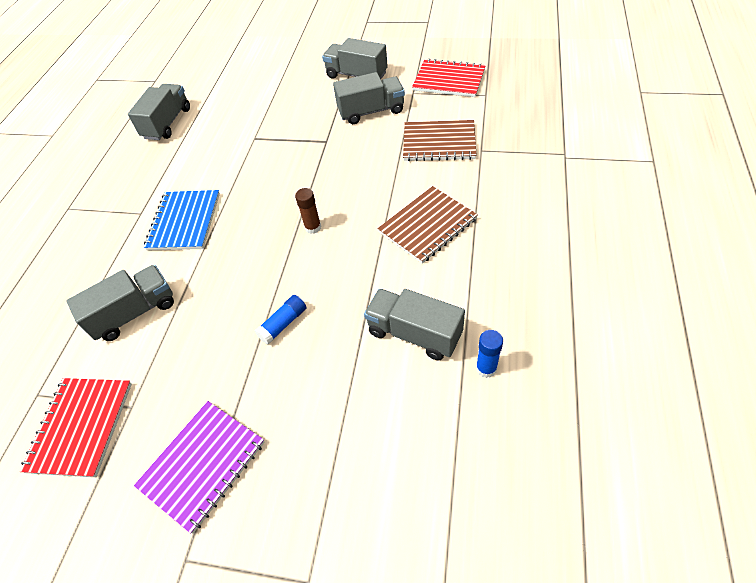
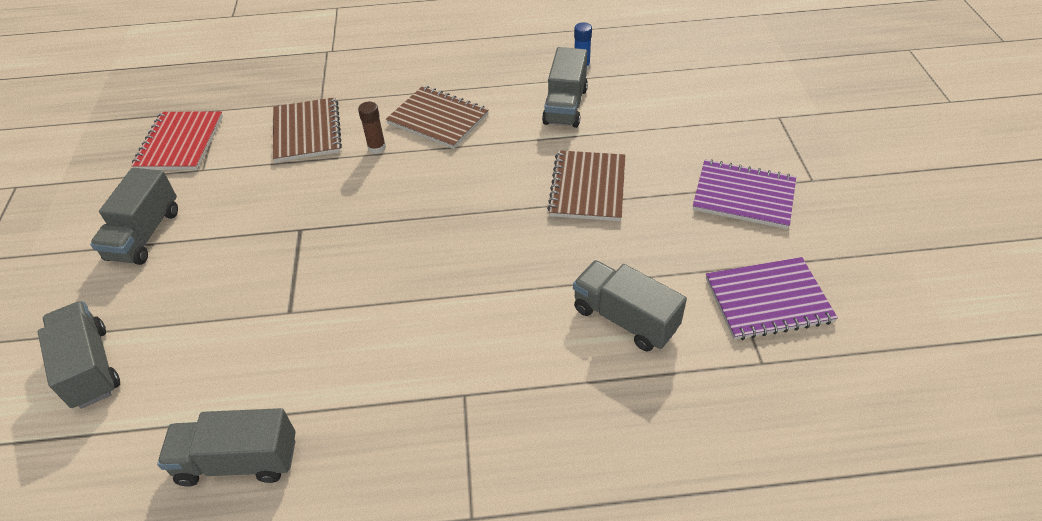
camera: 110 degrees left, 5 degrees down
(81, 427) = (768, 300): red notebook -> purple notebook
(184, 222) = (470, 330): blue notebook -> none
(283, 324) = (588, 187): blue glue stick -> brown notebook
(313, 227) = (456, 200): brown glue stick -> brown glue stick (377, 147)
(371, 111) = (238, 200): grey truck -> grey truck (90, 367)

